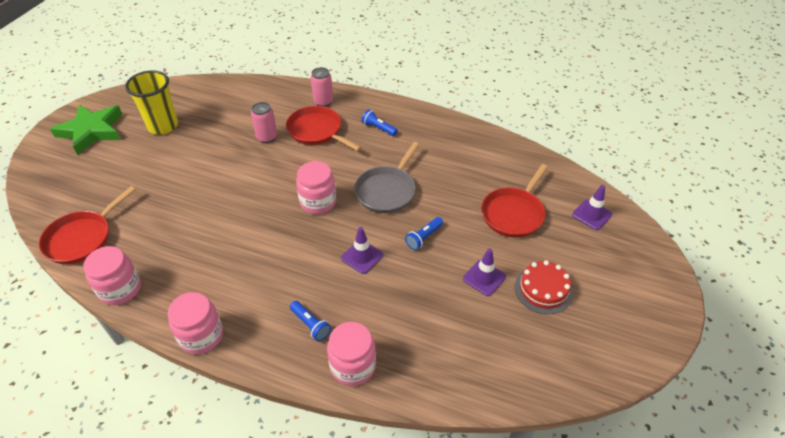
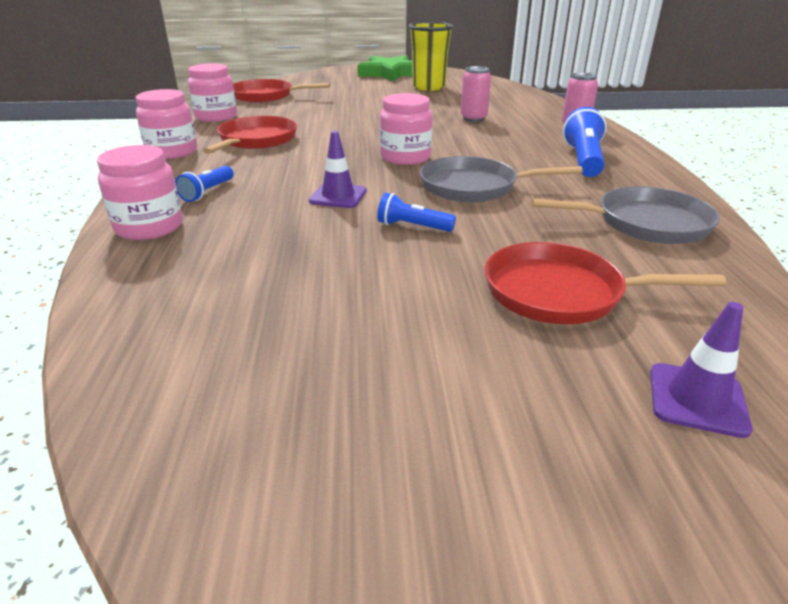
camera: 65 degrees right, 15 degrees down
(317, 131) = (520, 134): red pan -> red pan (256, 140)
(378, 128) = (583, 160): blue flashlight -> blue flashlight, size x1.72
(467, 151) = (645, 223): none -> grey pan
(484, 278) = (372, 291): purple traffic cone -> none
(543, 289) = (394, 364): red cake -> none

